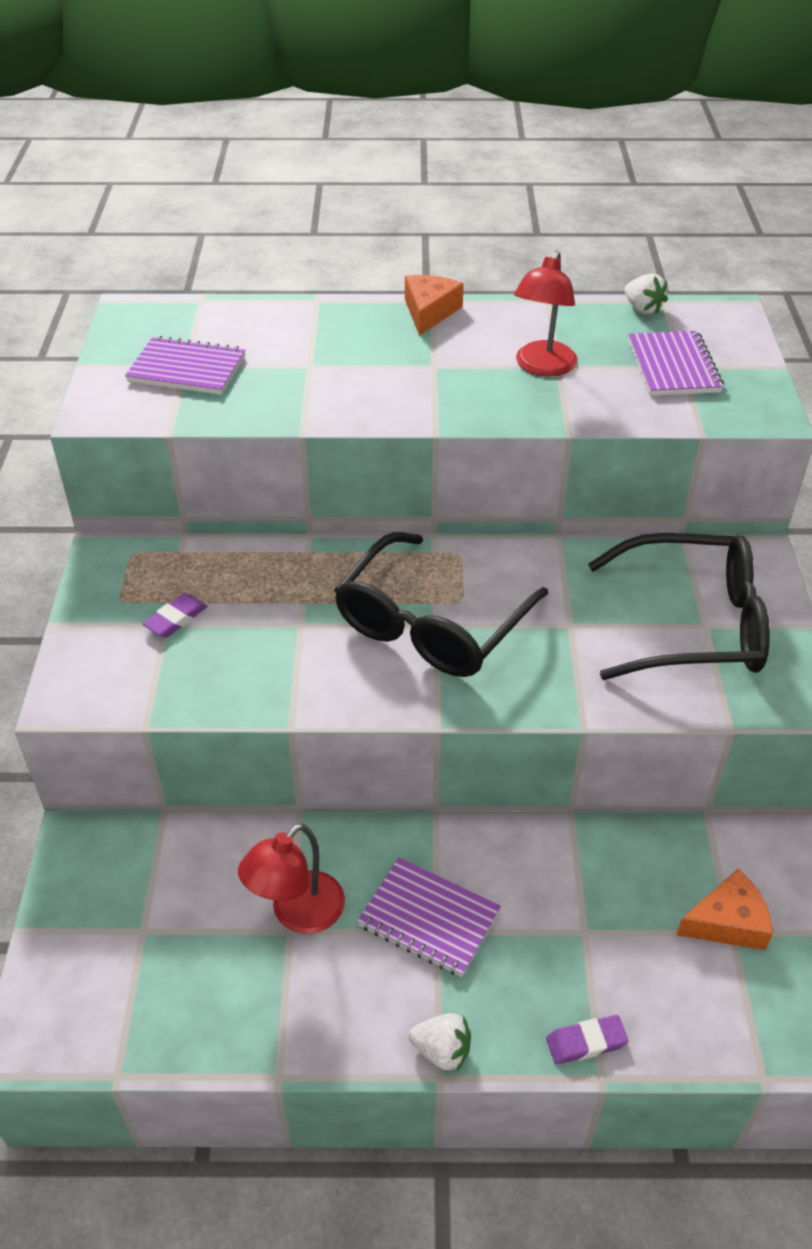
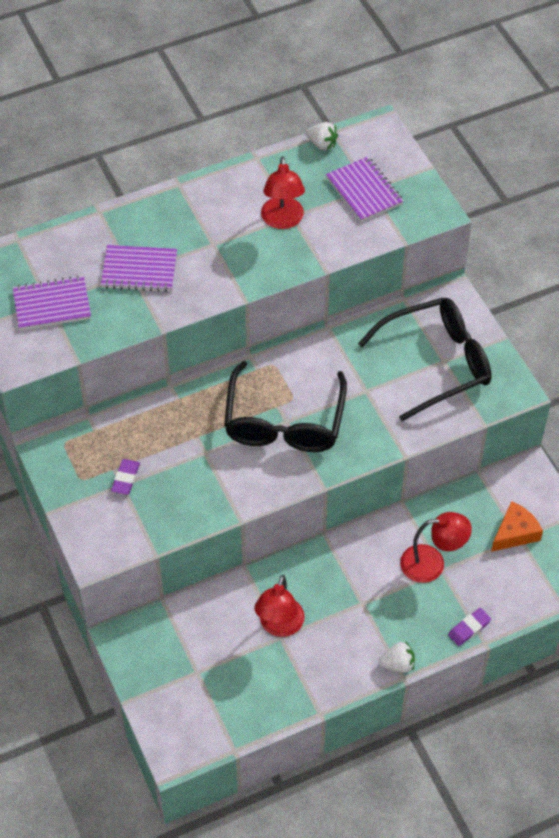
camera: 25 degrees left, 10 degrees up
(429, 312) = (183, 196): orange cheese -> none
(429, 919) = (354, 598): purple notebook -> purple notebook (139, 270)
(574, 916) = (432, 563): none -> red lamp

